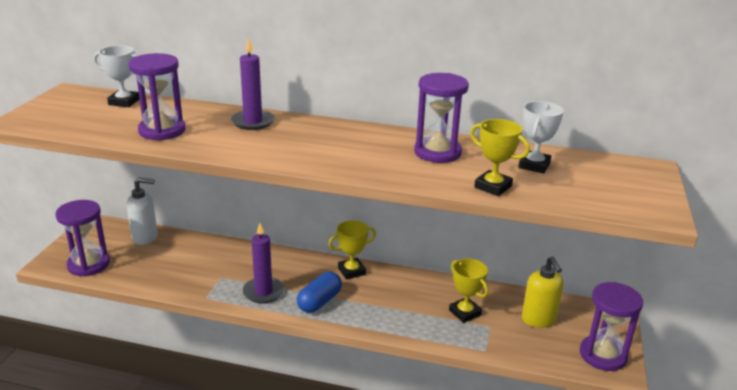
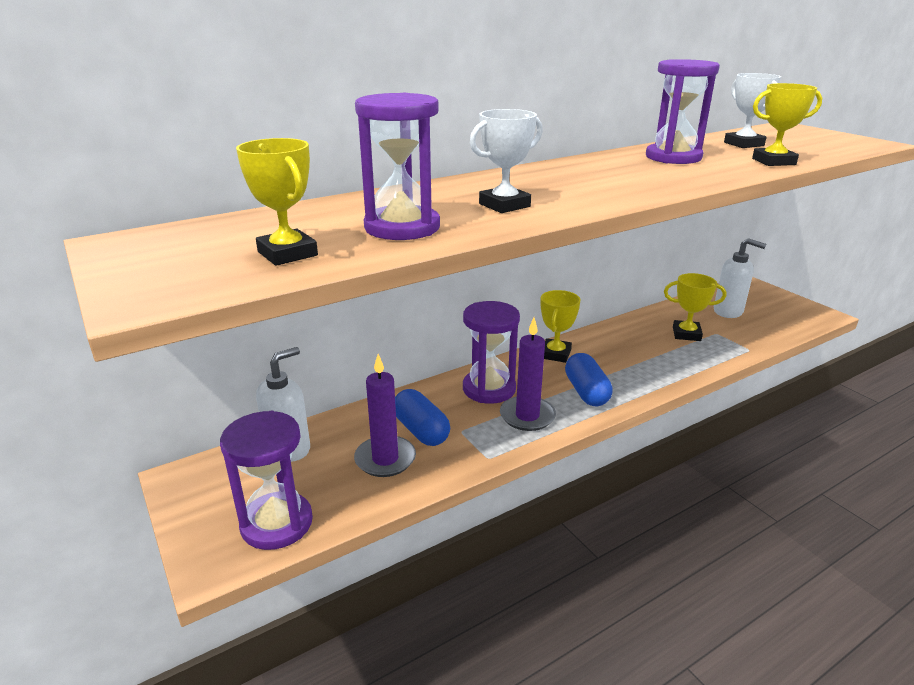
camera: 45 degrees left, 0 degrees up
(94, 123) = (287, 254): none -> yellow trophy
(124, 102) = (251, 223): white trophy -> white trophy (504, 205)
(205, 265) = (421, 430): none -> blue capsule
(253, 122) = (468, 189): purple candle -> purple candle (385, 459)
(538, 319) = (728, 311): yellow soap dispenser -> white soap dispenser
(603, 355) = (798, 311): purple hourglass -> purple hourglass (489, 389)

